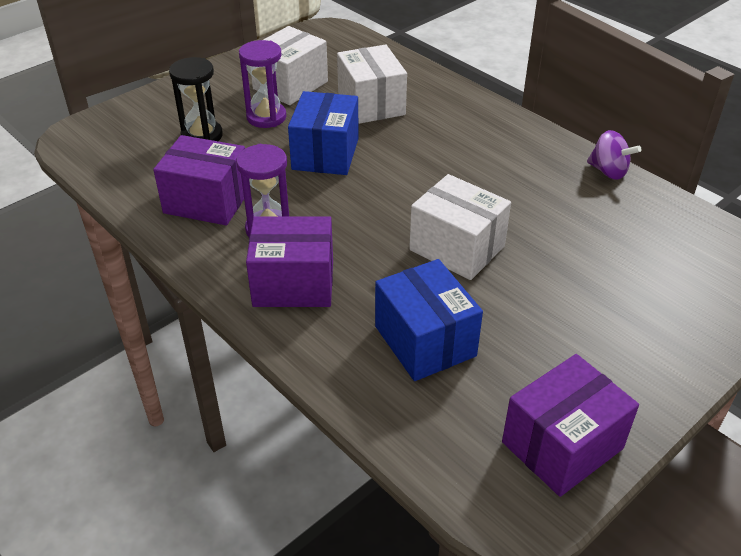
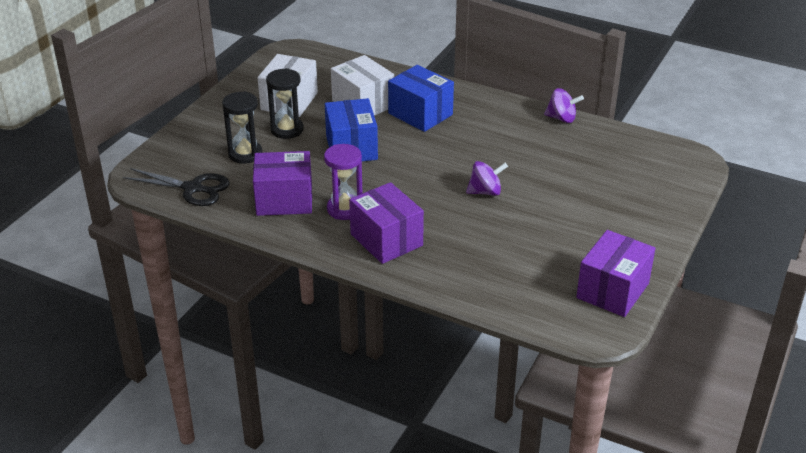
camera: 20 degrees left, 5 degrees down
(117, 163) = (192, 188): none -> black scissors
(266, 117) = (287, 130): purple hourglass -> black hourglass
(293, 283) = (386, 240): purple box -> purple box turned 75 degrees clockwise
(425, 341) = (497, 254): blue box -> blue box (420, 114)
(457, 248) = (485, 192): white box -> purple spinning top

